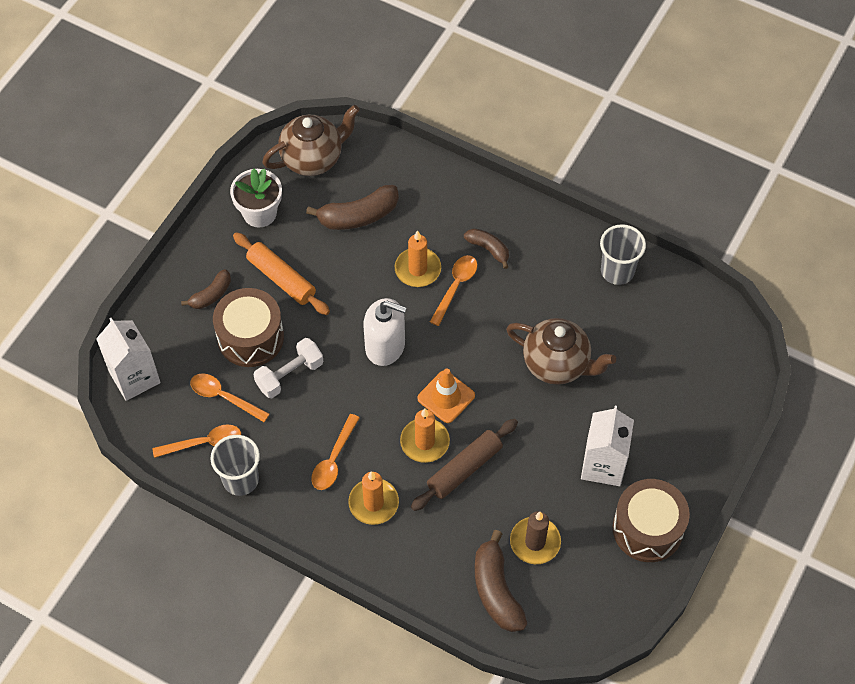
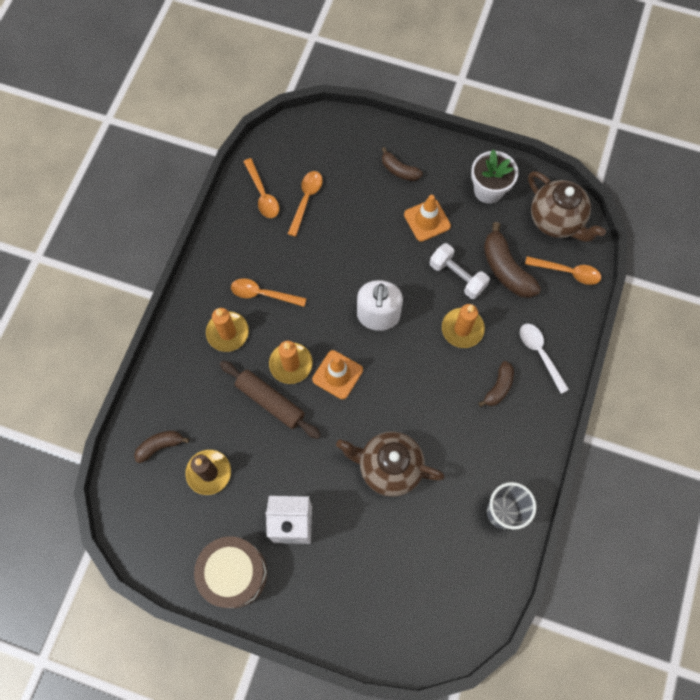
camera: 80 degrees right, 10 degrees up
(134, 377) = (312, 132): white carton -> none
(240, 479) = (234, 228): grey cup -> none
(250, 337) = (365, 208): brown drum -> none
(281, 279) = (427, 220): orange rolling pin -> orange traffic cone
(289, 375) = (335, 245): white dumbbell -> white dumbbell (457, 276)
(455, 287) = (451, 364): orange spoon -> orange spoon (567, 272)
(459, 205) = (540, 354): none -> white spoon
(496, 590) = (160, 446): brown banana -> brown banana, size x0.60
(557, 364) = (389, 468): brown teapot -> brown teapot turned 90 degrees clockwise

